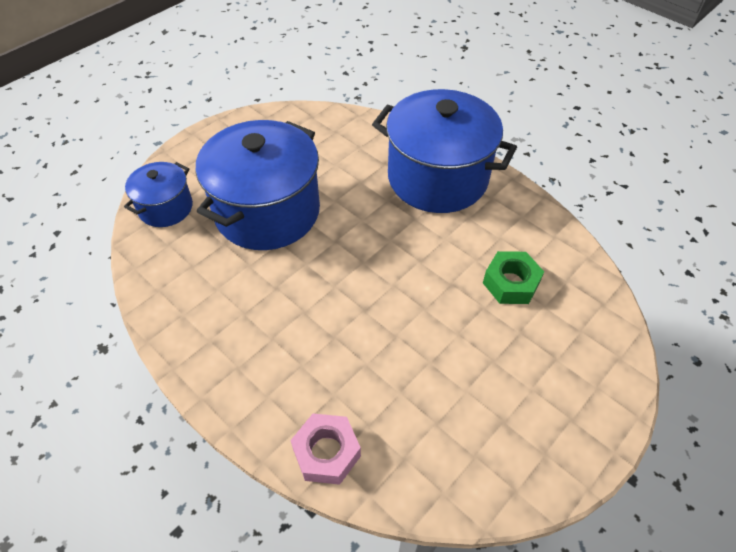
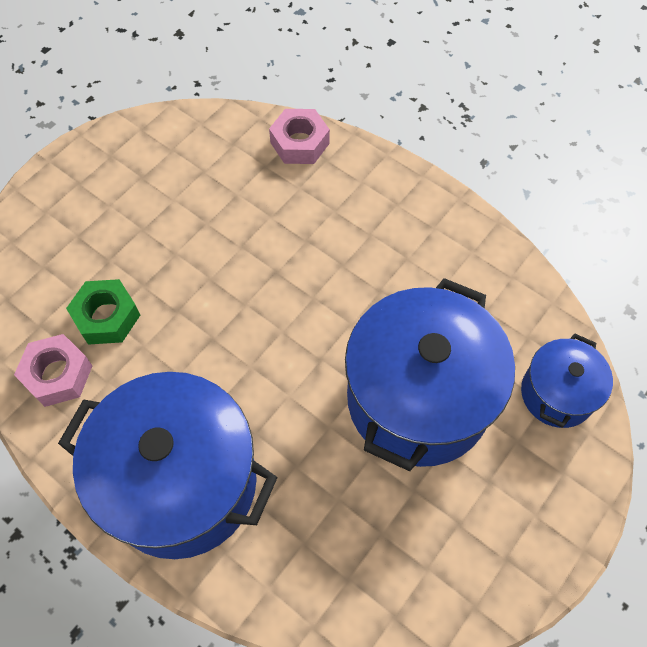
camera: 175 degrees right, 10 degrees up
(540, 244) = (57, 375): none -> pink nut

